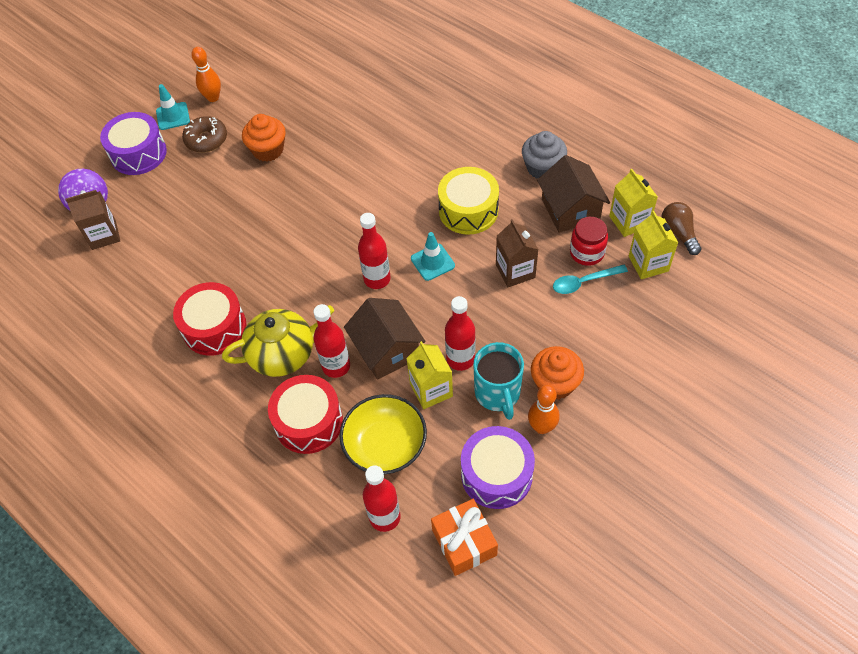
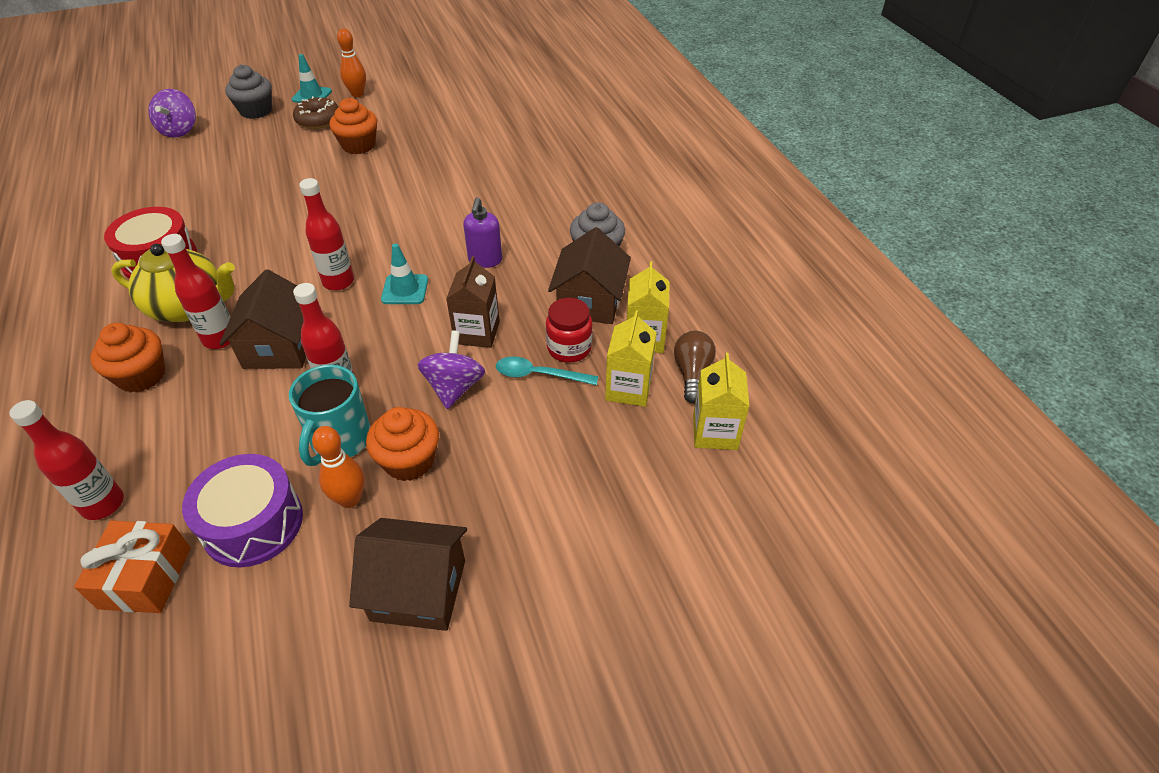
camera: 25 degrees right, 10 degrees down
(104, 235) = (162, 155): brown carton -> none
(138, 153) = (256, 111): purple drum -> grey cupcake
(308, 422) = (141, 376): red drum -> orange cupcake
(385, 445) = (182, 433): yellow bowl -> none
(431, 390) = (280, 403): yellow carton -> yellow carton (715, 432)
(468, 210) = (485, 260): yellow drum -> purple soap dispenser
(537, 319) = (454, 387): none -> purple spinning top
(635, 457) = (418, 590): none -> brown house

